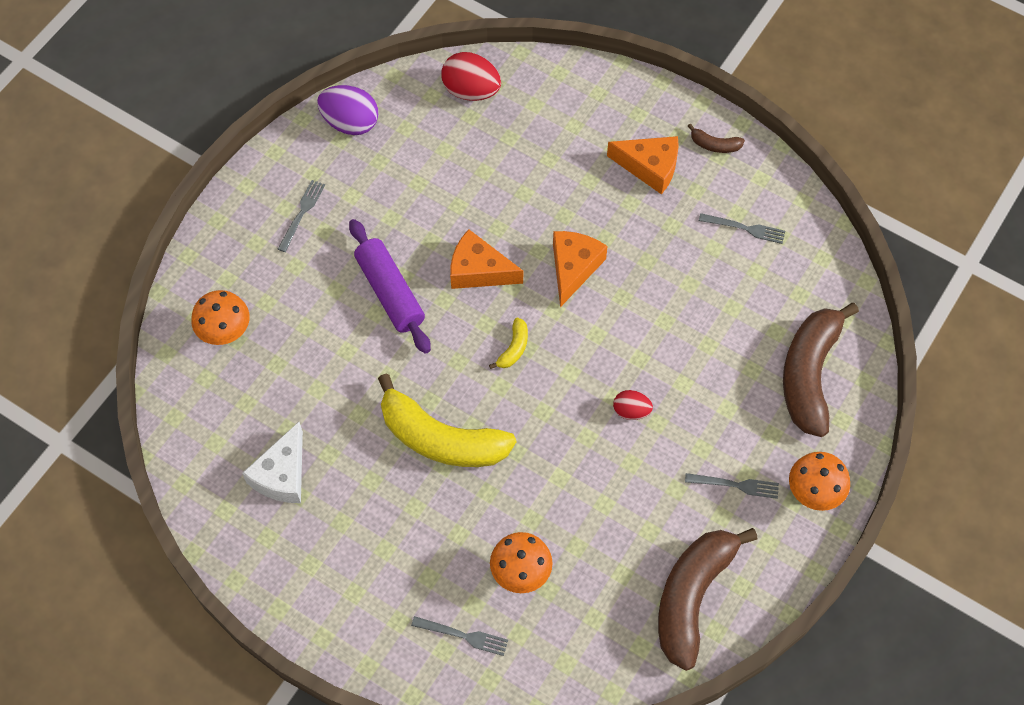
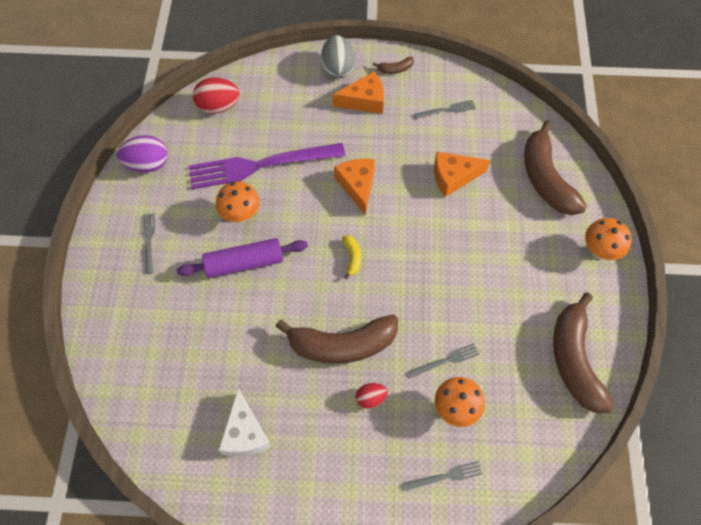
camera: 30 degrees left, 0 degrees up
(226, 333) = (142, 352): orange mushroom -> orange mushroom (241, 215)
(390, 292) = (244, 263): purple rolling pin -> purple rolling pin turned 45 degrees counterclockwise
(441, 439) = (342, 345): yellow banana -> brown banana
(476, 187) = (260, 165): none -> purple fork
(478, 270) = (296, 218): orange cheese -> orange cheese (453, 177)
(631, 411) = (454, 258): red egg -> red egg (371, 398)
(643, 110) = (337, 68): none -> grey egg
(735, 485) = (550, 271): grey fork -> grey fork (446, 360)

